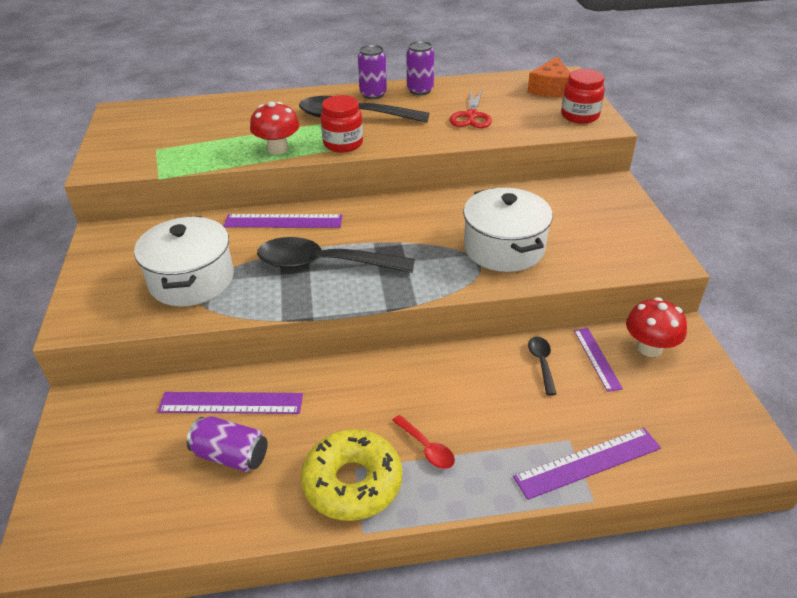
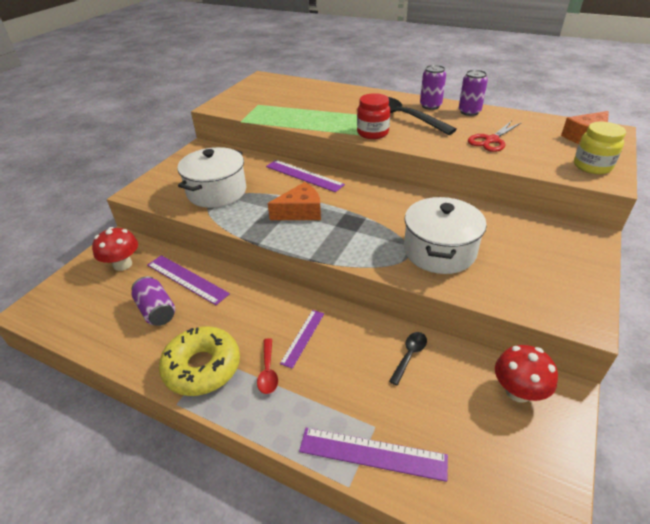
camera: 35 degrees right, 0 degrees up
(278, 149) = (327, 124): red mushroom -> red mushroom (122, 264)
(324, 264) = (300, 212): black spoon -> orange cheese
(579, 116) = (592, 166): red jar -> yellow jar
(596, 358) = (460, 375): purple ruler -> purple ruler (303, 337)

